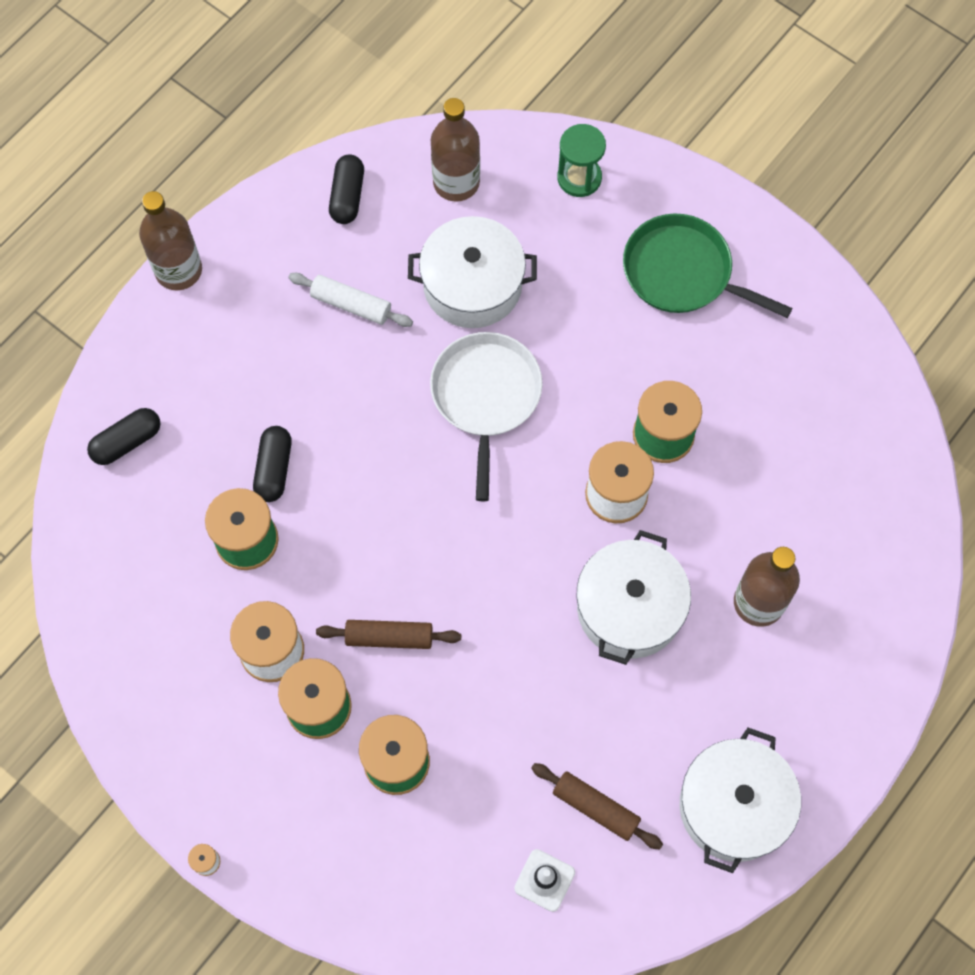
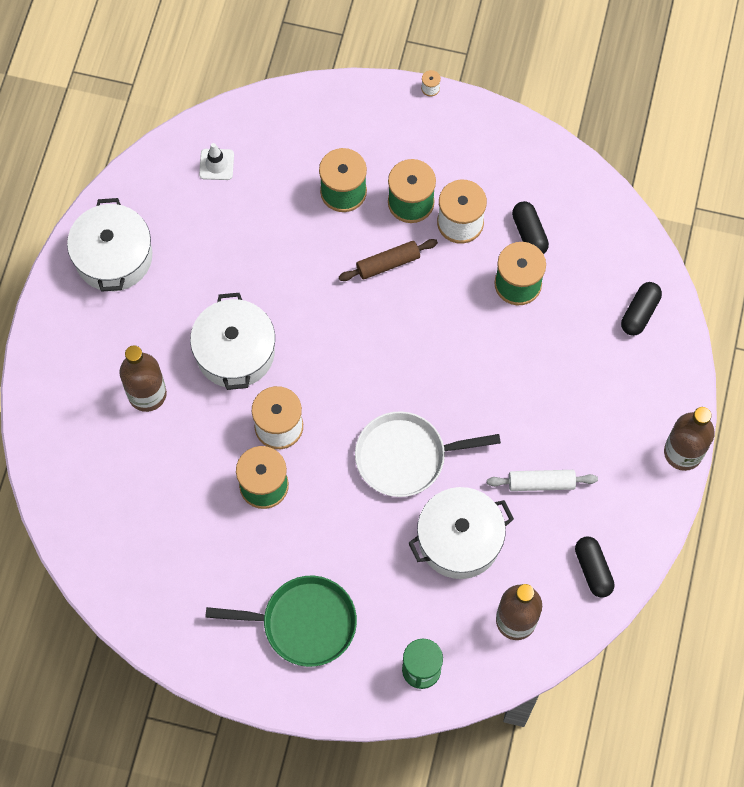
camera: 155 degrees right, 0 degrees up
(274, 469) = (527, 339): black capsule -> black capsule (529, 233)
(486, 397) = (406, 457): white pan -> white pan turned 105 degrees clockwise
(595, 808) = (203, 218): brown rolling pin -> none

